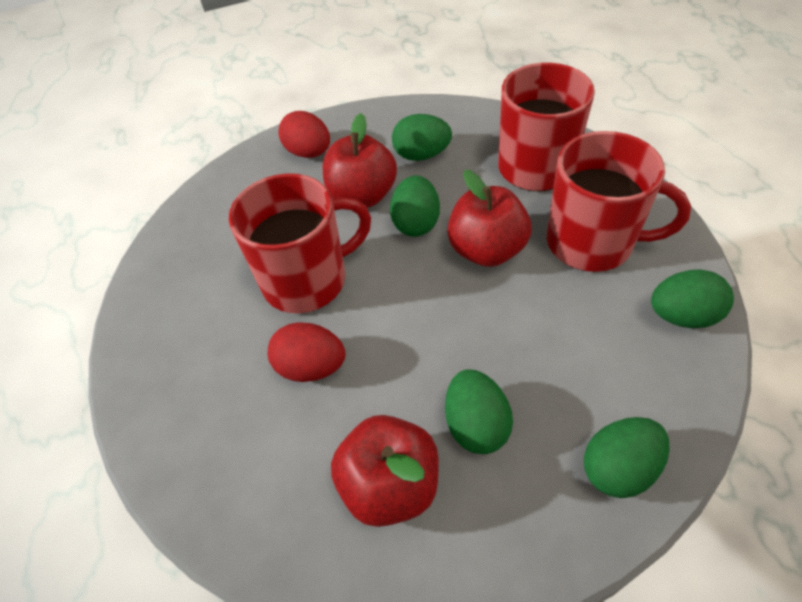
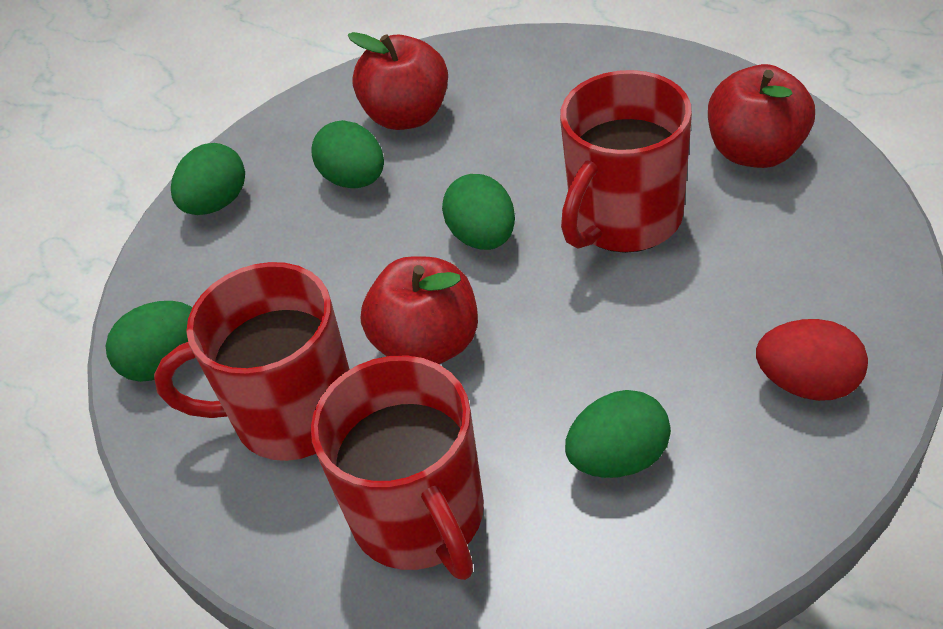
camera: 155 degrees right, 5 degrees down
(311, 367) = (543, 153): red egg -> none
(362, 195) = (653, 348): red apple -> red apple (756, 151)
(416, 223) = (544, 341): green egg -> green egg (483, 237)

